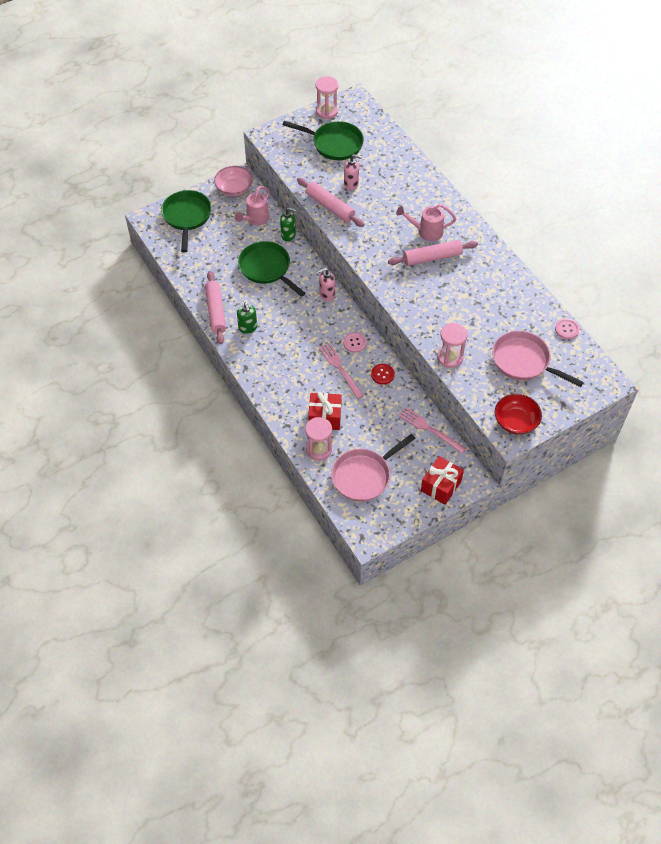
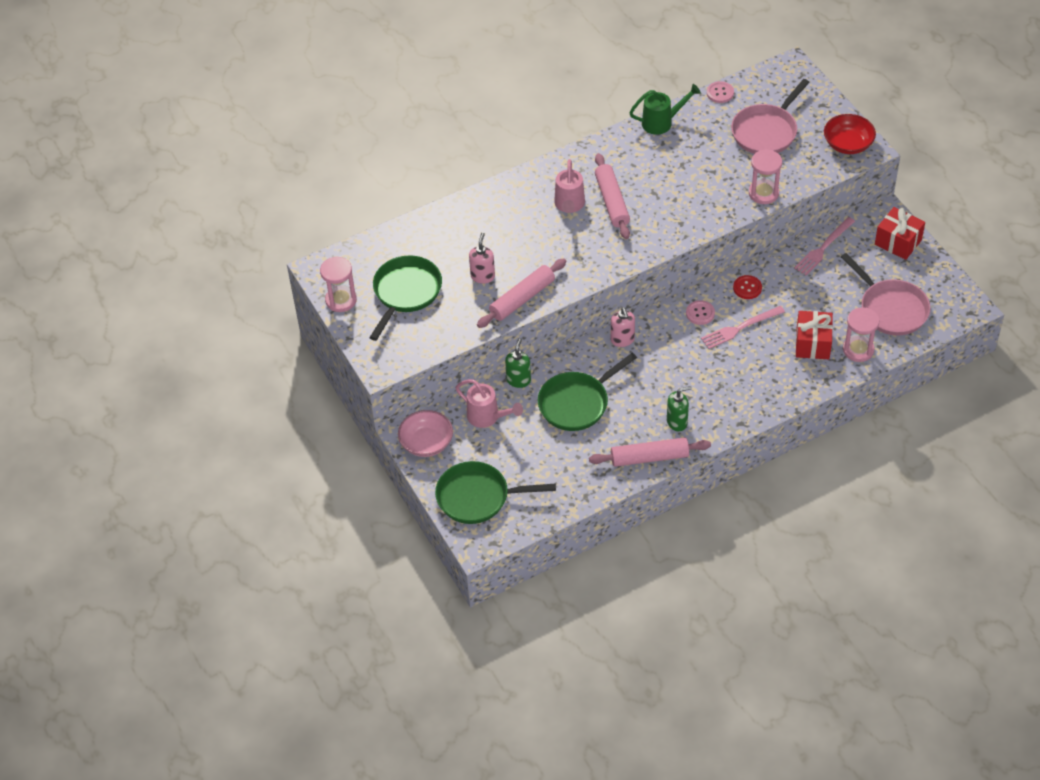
camera: 85 degrees left, 5 degrees down
(525, 289) = (661, 122): none -> green watering can

